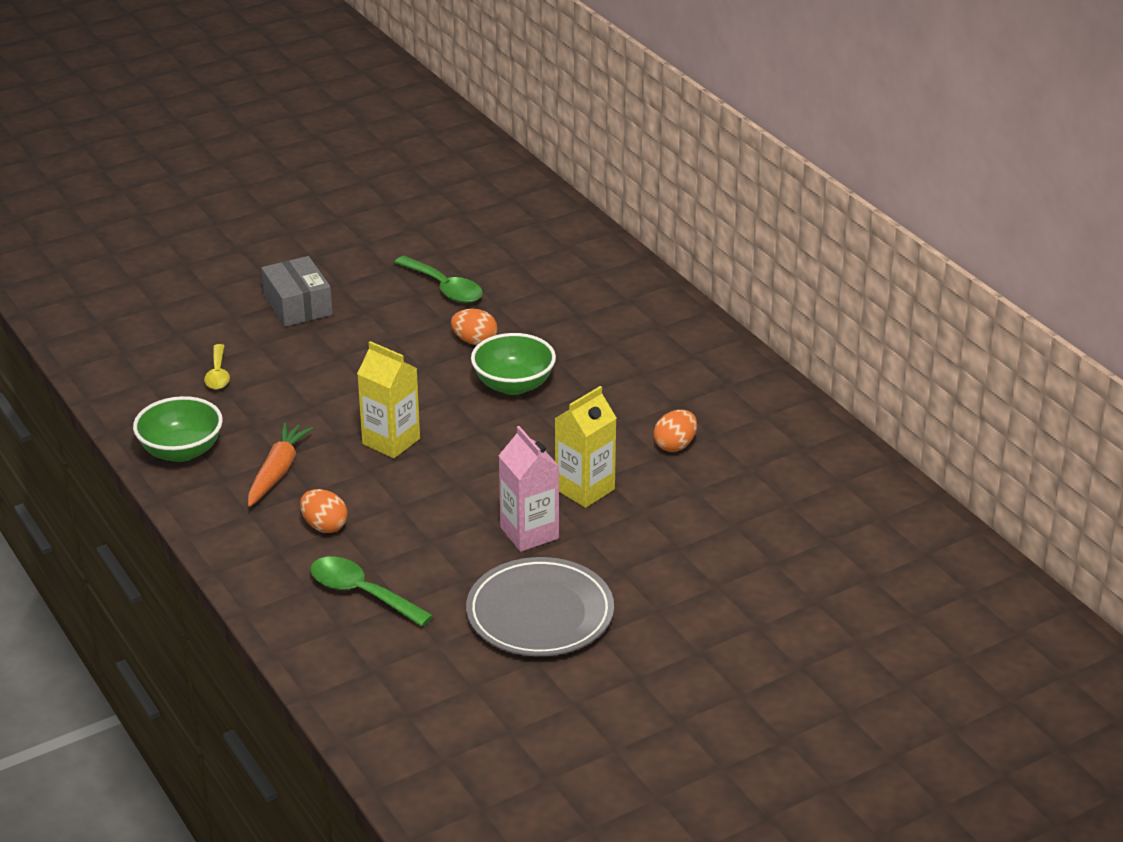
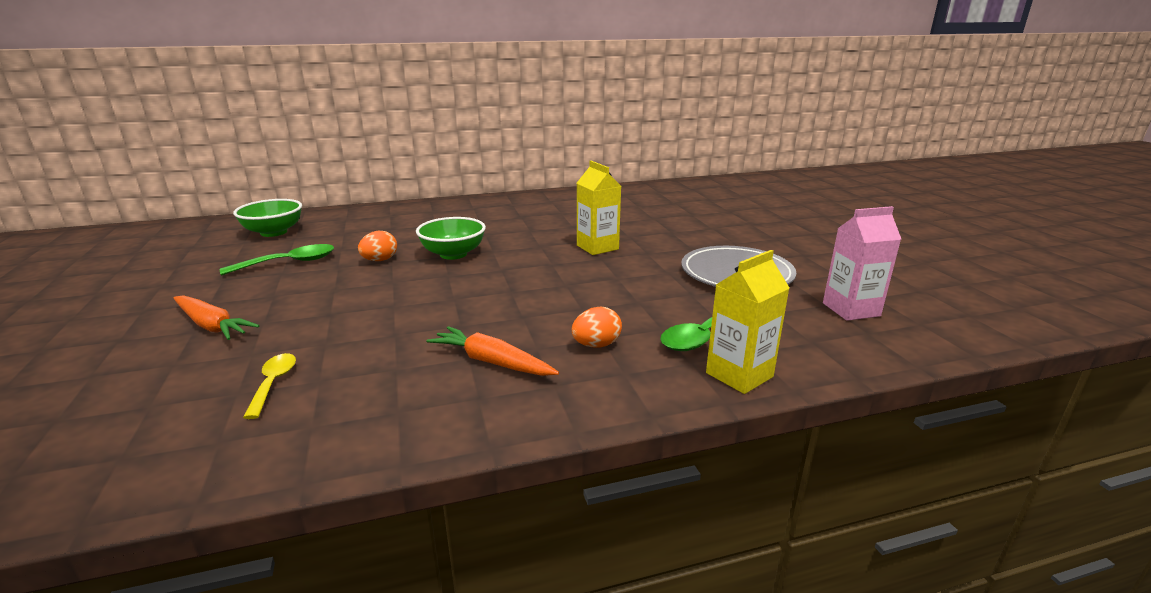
camera: 75 degrees left, 10 degrees down
(181, 451) = (403, 423): green bowl -> green bowl (274, 232)
(218, 374) = (273, 383): yellow spoon -> yellow spoon turned 105 degrees counterclockwise
(298, 305) = (212, 325): grey box -> orange carrot
(391, 441) = (487, 303): yellow carton -> yellow carton (739, 375)
(529, 533) = (640, 267): pink carton -> pink carton (851, 309)
(675, 445) = (565, 221): orange egg -> none

